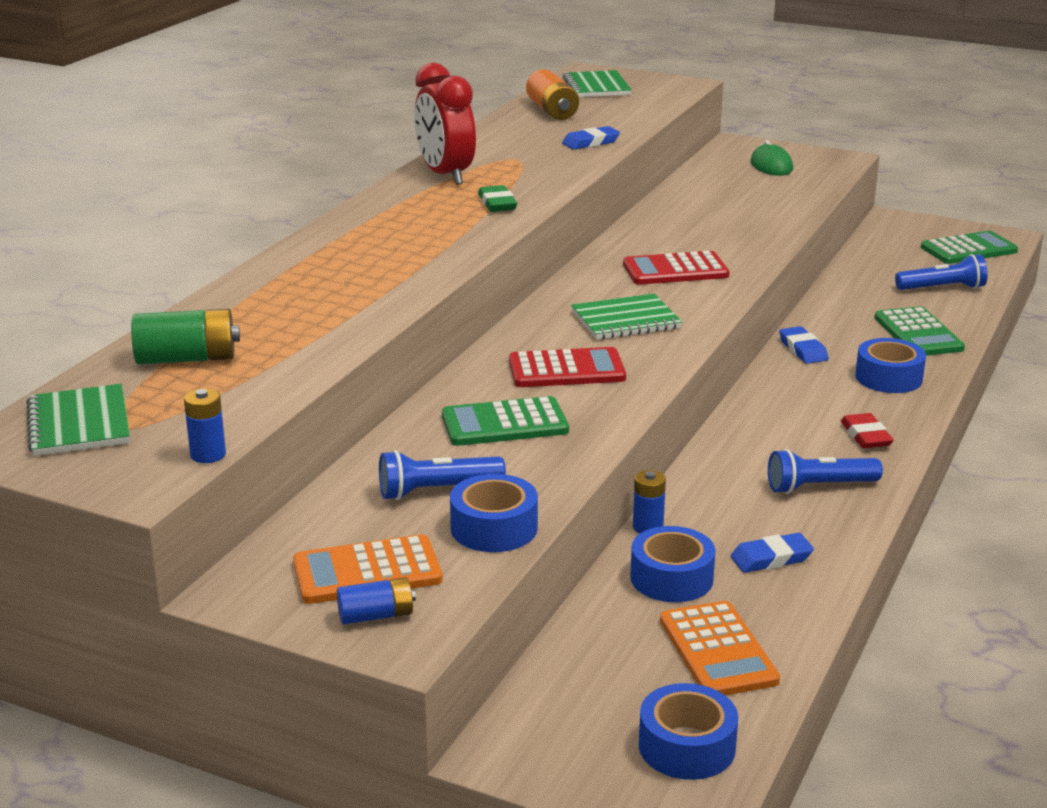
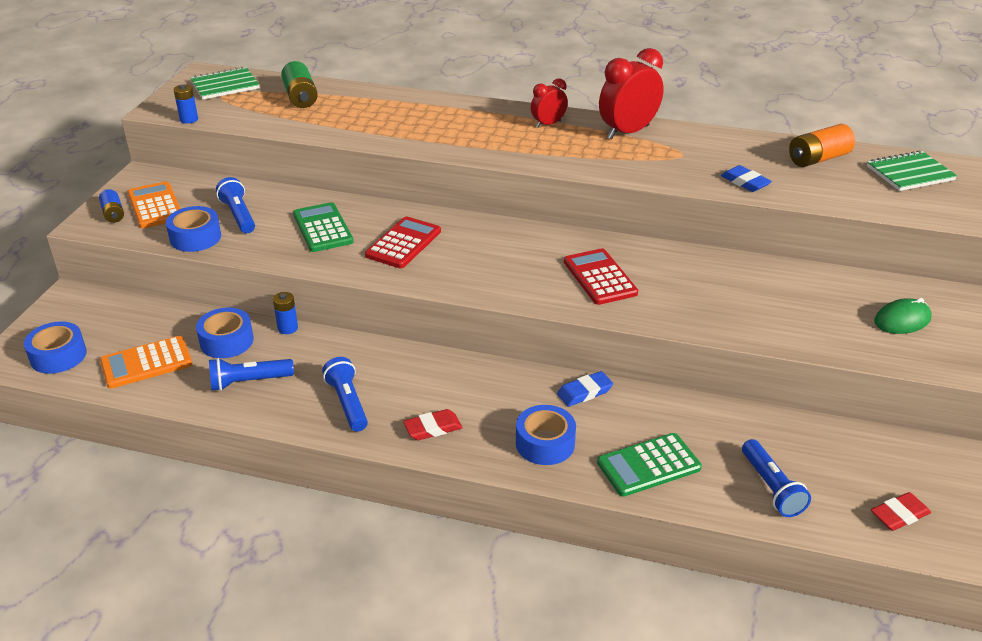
camera: 80 degrees right, 10 degrees up
(398, 210) = (548, 124): none -> red clock
(497, 203) = (577, 157): green eraser -> none
(566, 370) = (403, 243): red calculator -> red calculator turned 135 degrees counterclockwise
(625, 320) = (493, 261): green notebook -> none
(771, 558) = (249, 382): blue eraser -> blue flashlight
(968, 249) = (899, 515): green calculator -> red eraser

